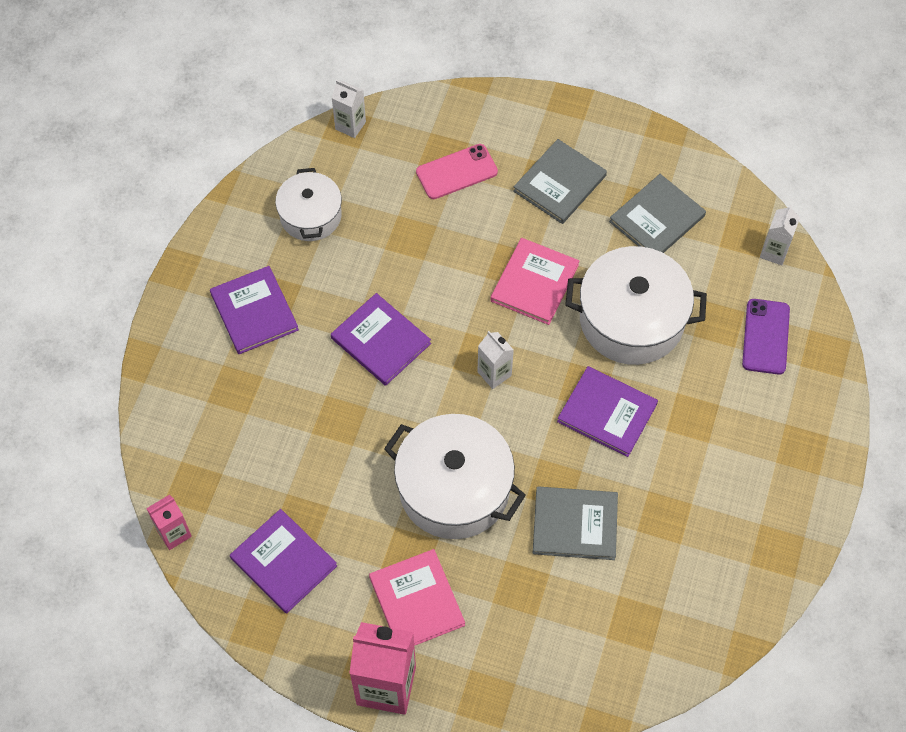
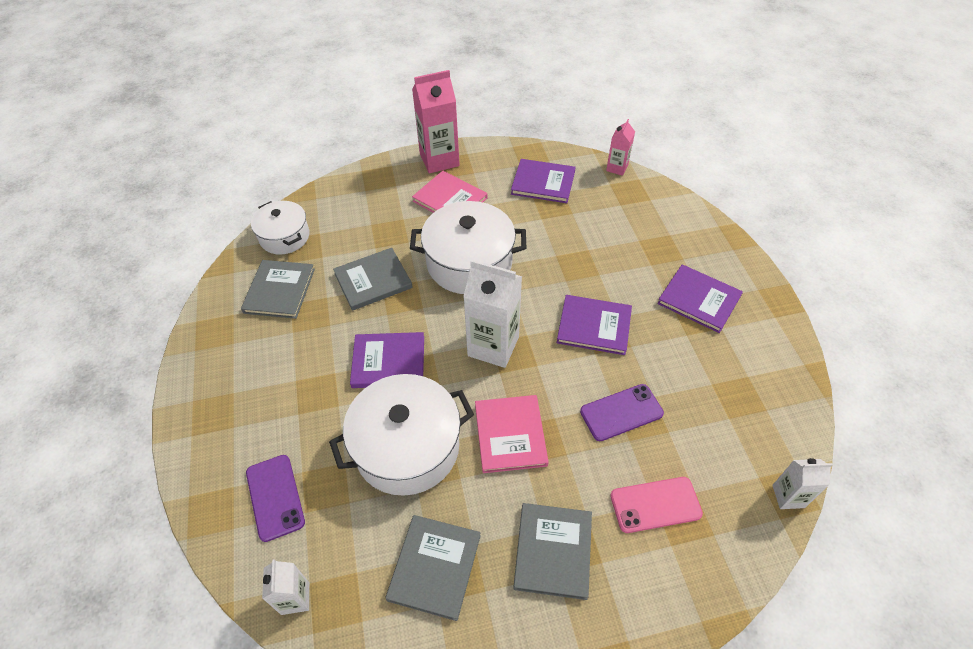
camera: 150 degrees right, 10 degrees down
(310, 216) = (734, 391): white pot -> white pot (284, 237)
(424, 250) = (621, 412): none -> purple phone
(457, 172) = (655, 504): pink phone -> pink phone turned 45 degrees clockwise
(494, 374) = (493, 346): white carton -> white carton, size x1.86
(687, 569) = (279, 291): none -> grey book

